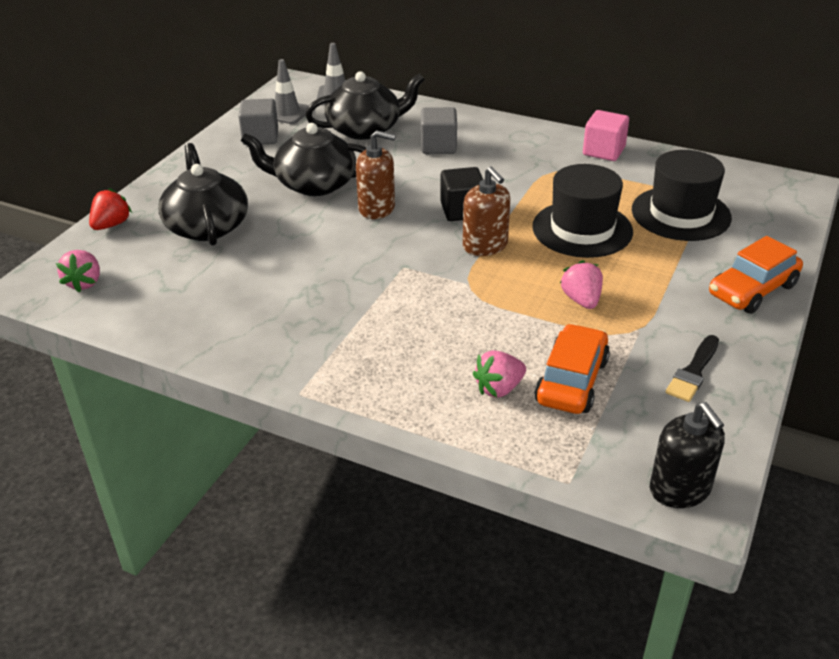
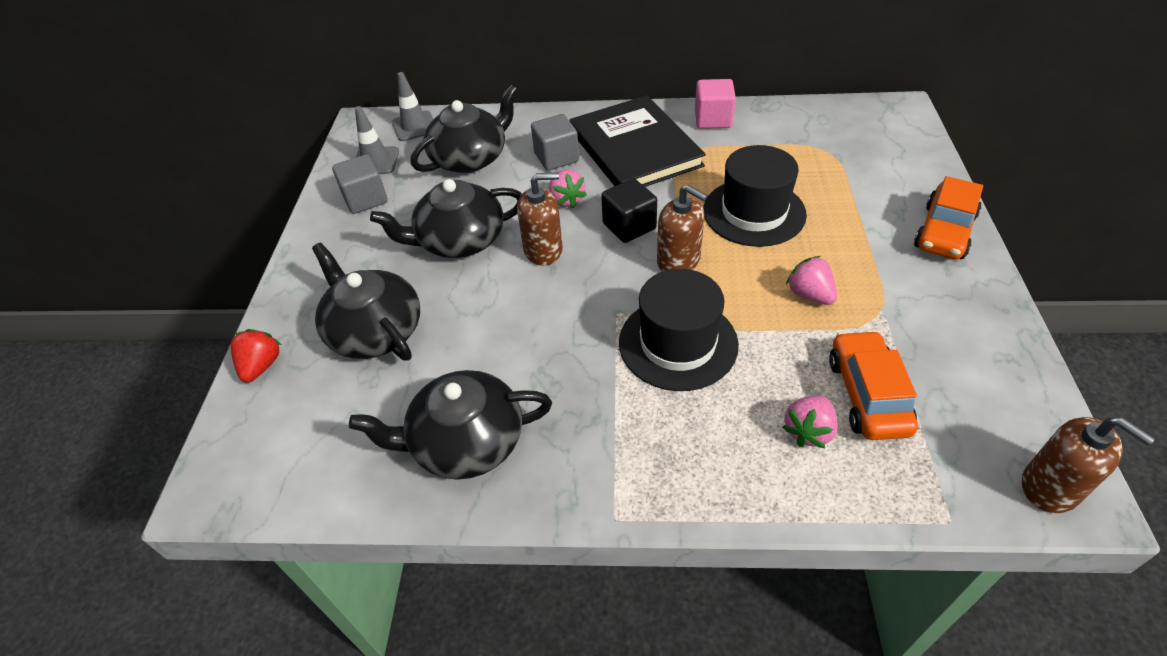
camera: 20 degrees left, 10 degrees up
(84, 283) = (275, 459): pink strawberry -> pink strawberry (566, 200)
(224, 313) = (465, 442): none -> black teapot
(513, 156) = (635, 148): none -> black book
(680, 214) = (826, 168): black hat -> black hat (678, 343)
(680, 489) = (1050, 487): black soap dispenser -> brown soap dispenser
(693, 372) = (962, 342): black brush -> none

